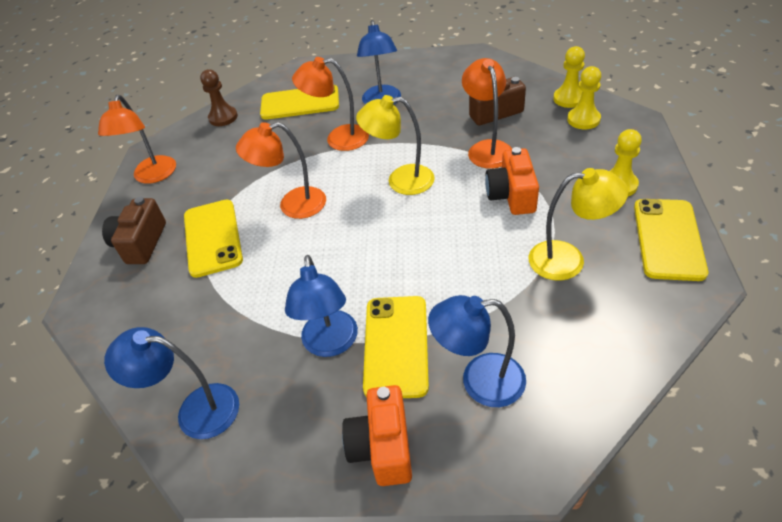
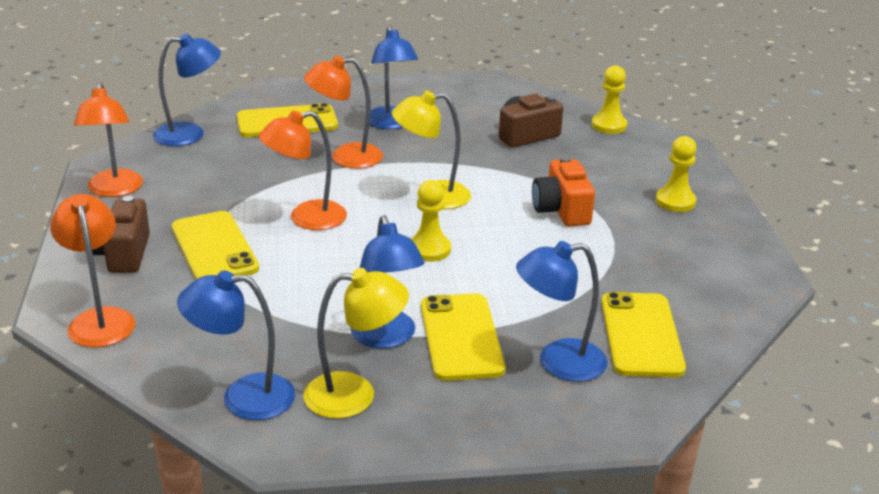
camera: 15 degrees left, 15 degrees down
(223, 117) = (190, 134): brown pawn -> blue lamp
(382, 447) = (466, 417): orange camera -> none
(487, 148) = (525, 168): orange lamp -> orange lamp (100, 319)
(568, 260) = (633, 264): yellow lamp -> yellow lamp (355, 394)
(583, 119) = (628, 144): yellow pawn -> yellow pawn (429, 249)
(668, 239) = (733, 246): yellow phone -> yellow phone (641, 335)

